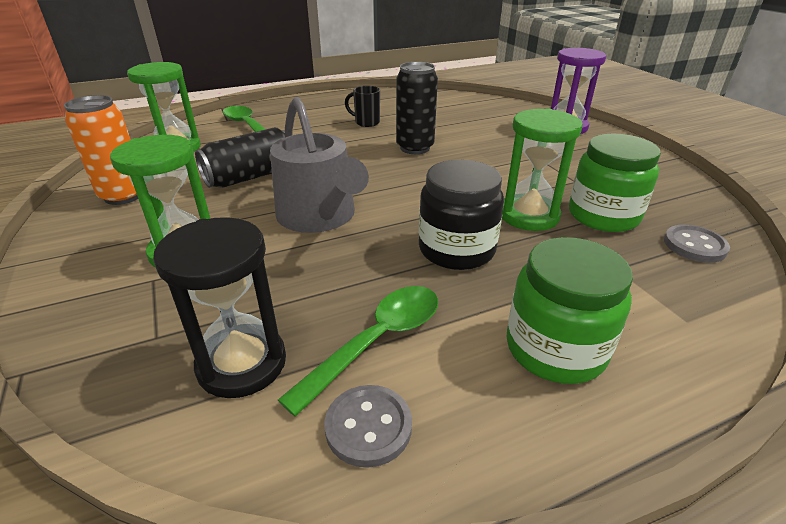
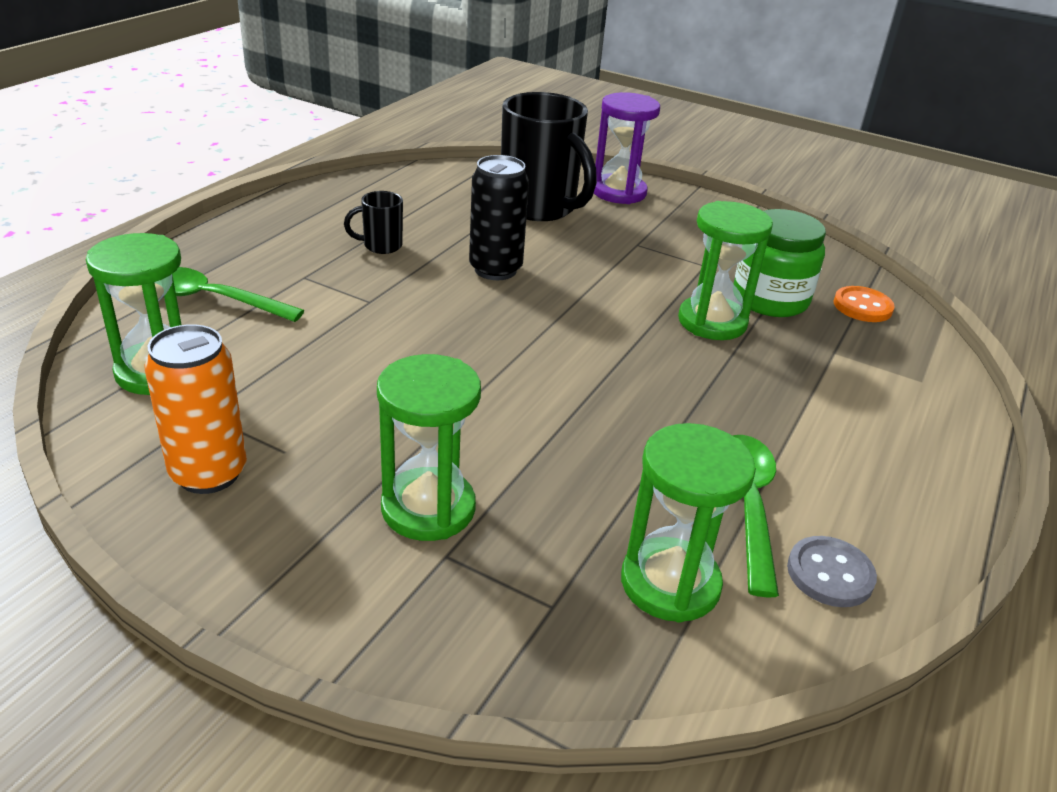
camera: 40 degrees left, 0 degrees up
(242, 363) = (670, 583): black hourglass -> green hourglass
(251, 177) = (350, 379): black can -> none
(319, 216) = (517, 401): grey watering can -> none
(456, 249) = (697, 385): black jar -> none
(493, 124) = (540, 208): none -> black mug
(555, 348) = (871, 445): green jar -> none
(694, 245) = (862, 306): grey button -> orange button

